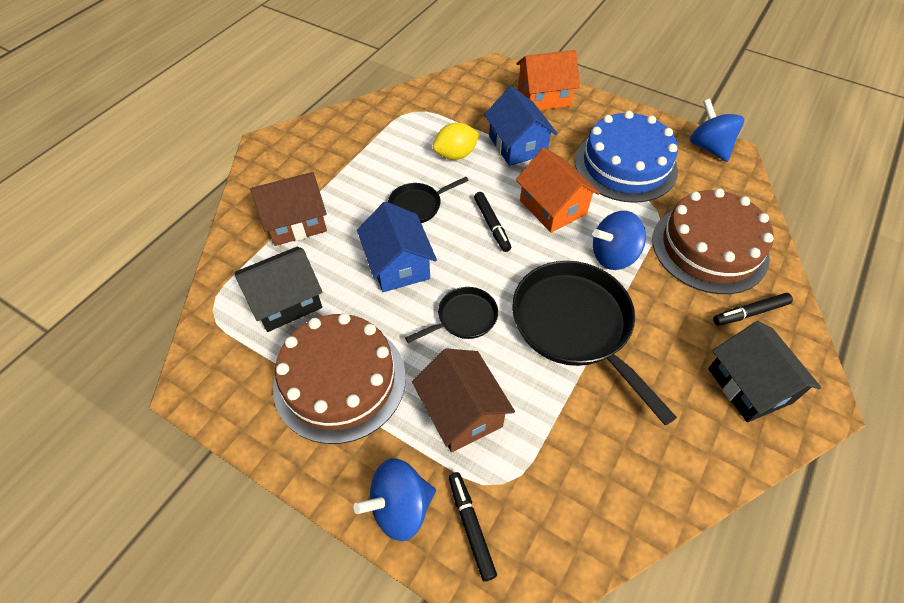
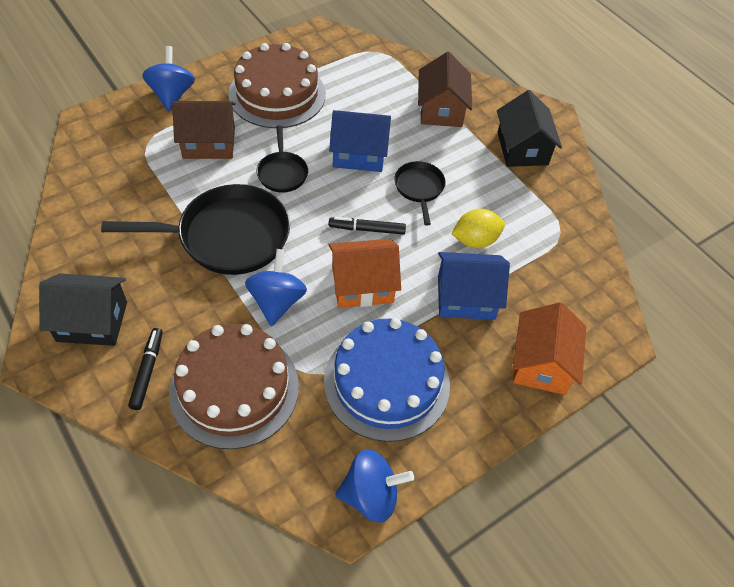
camera: 110 degrees right, 0 degrees up
(286, 301) = (362, 86): black house -> black house (522, 148)
(455, 155) = (475, 240): yellow lemon -> yellow lemon turned 75 degrees clockwise
(470, 526) = (135, 119): black marker -> none

